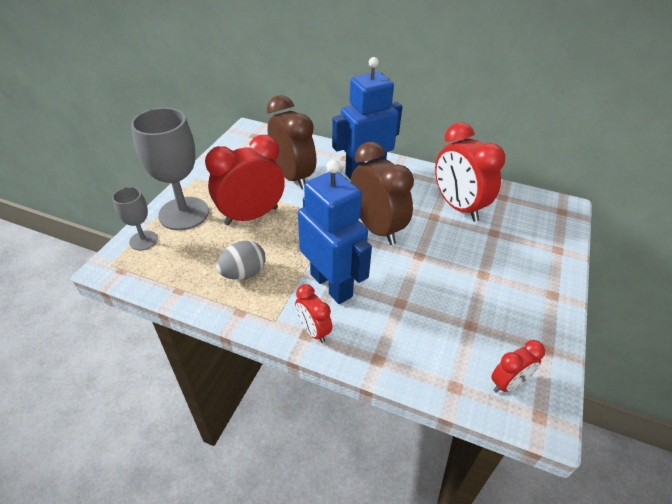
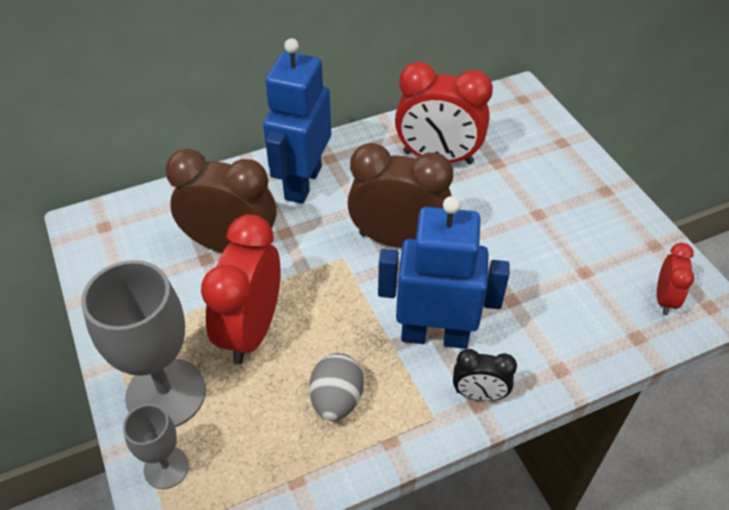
camera: 45 degrees left, 5 degrees up
(313, 331) = (479, 394): red clock -> black clock

